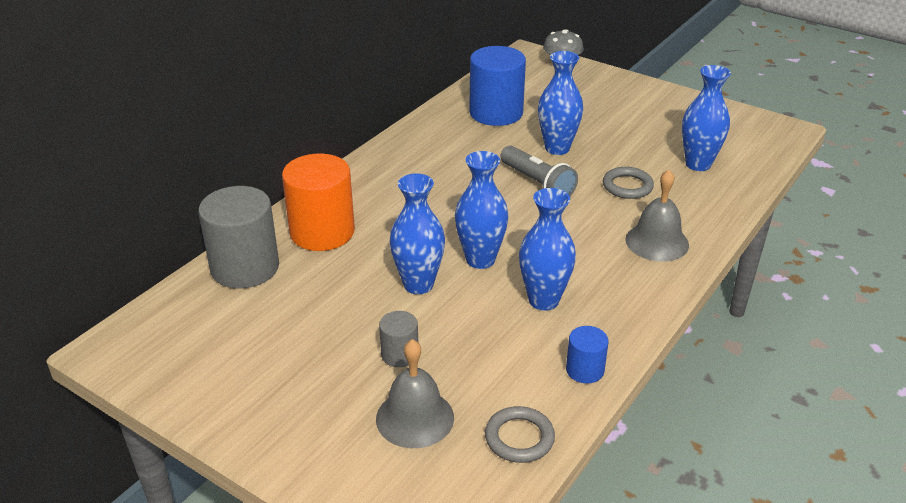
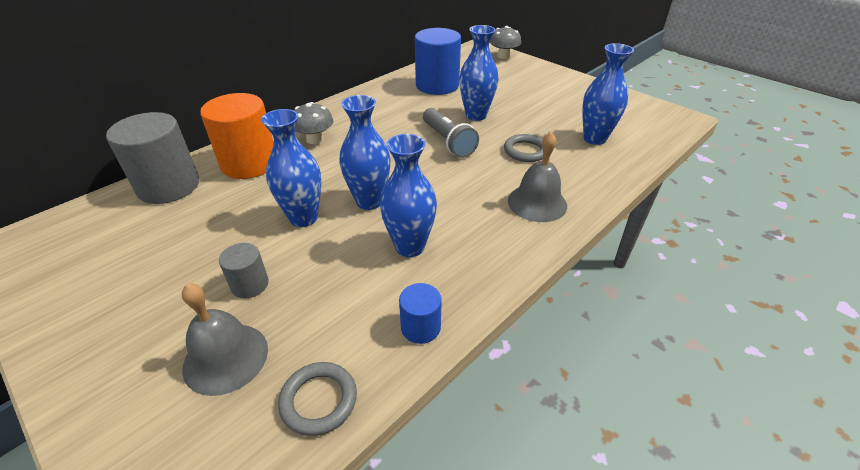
camera: 10 degrees right, 5 degrees up
(382, 196) = (315, 139): none -> grey mushroom

